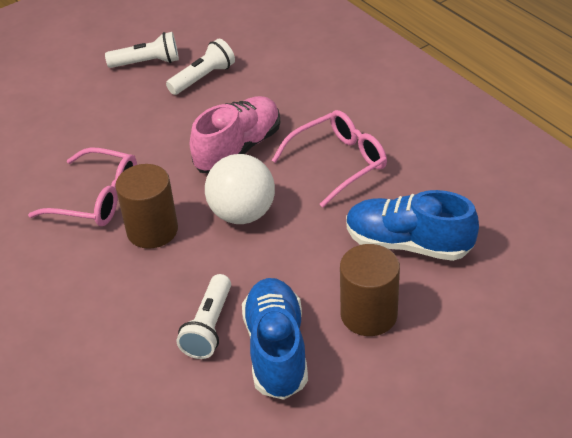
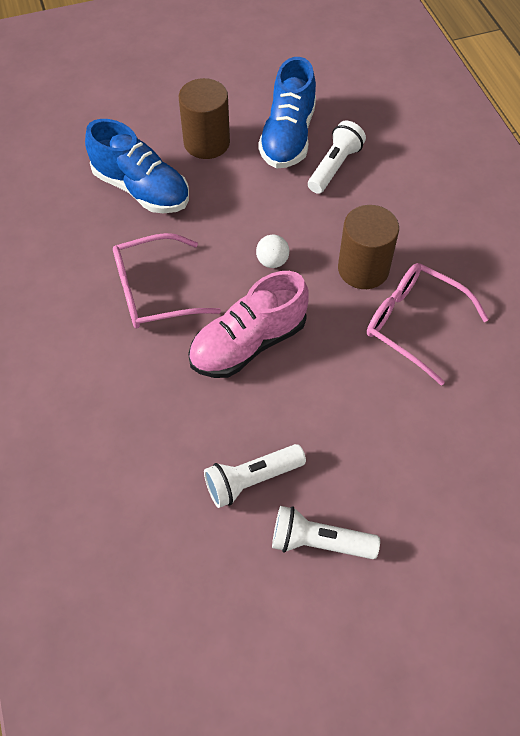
camera: 165 degrees left, 15 degrees up
(242, 214) = (272, 261): white ball -> white ball, size x0.48

